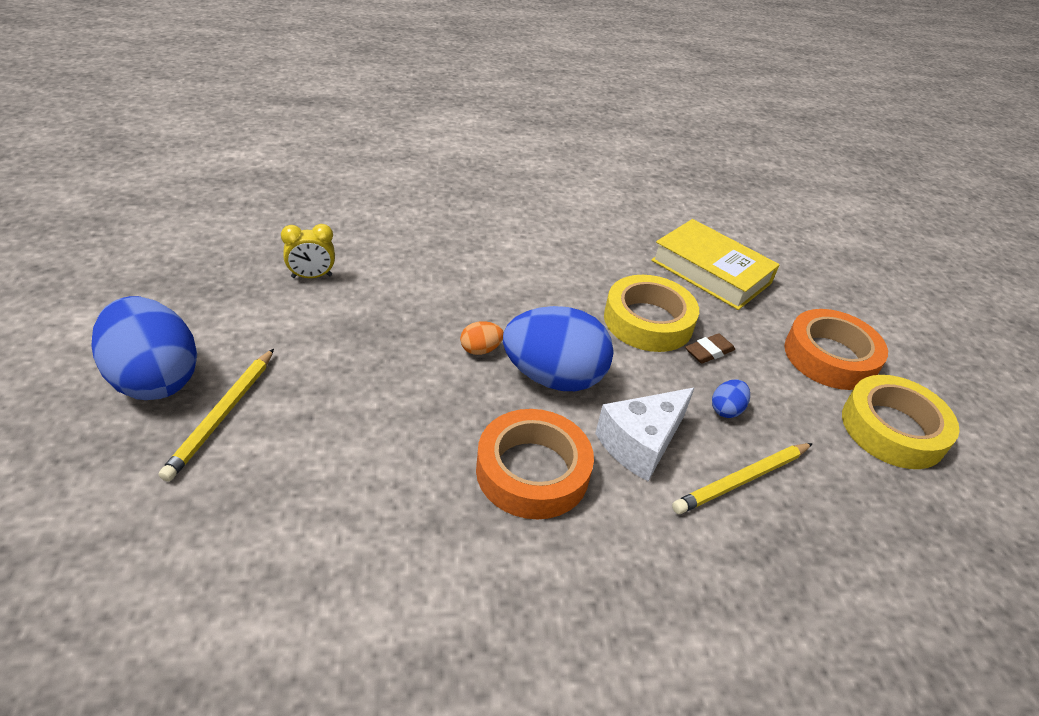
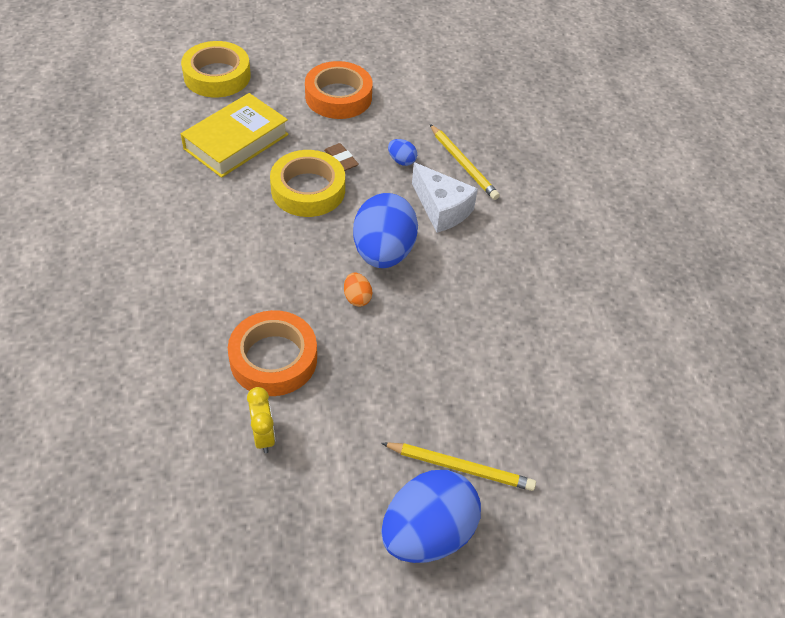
camera: 90 degrees left, 10 degrees up
(532, 471) = (477, 268): orange tape -> orange tape (273, 359)
(892, 429) = (406, 85): yellow tape -> yellow tape (217, 76)

